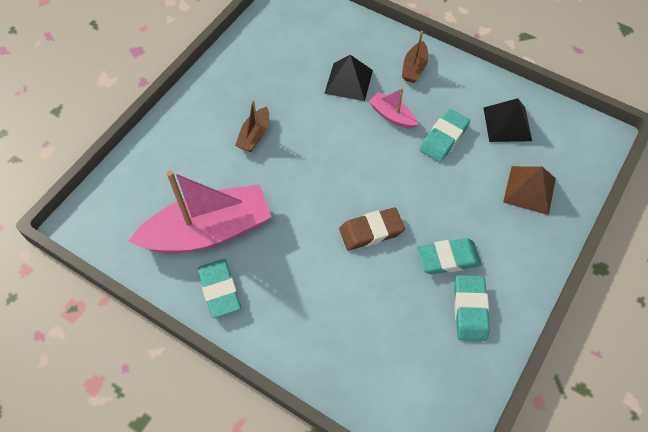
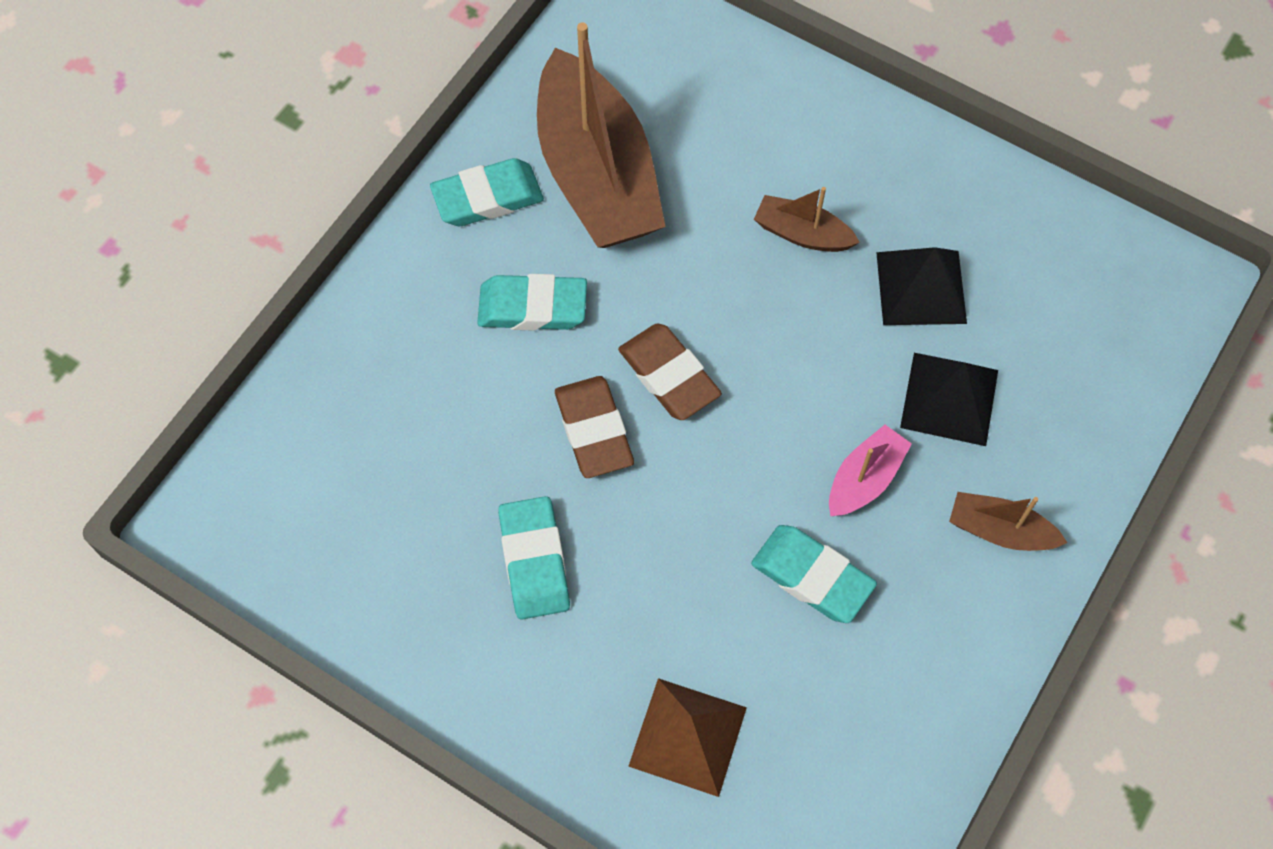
camera: 90 degrees right, 5 degrees up
(208, 231) = (597, 174): pink boat -> brown boat
(338, 196) = (669, 375): none -> brown eraser
(470, 310) = (431, 590): turquoise eraser -> turquoise eraser (532, 307)
(507, 124) = (857, 713): black pyramid -> black pyramid (921, 287)

